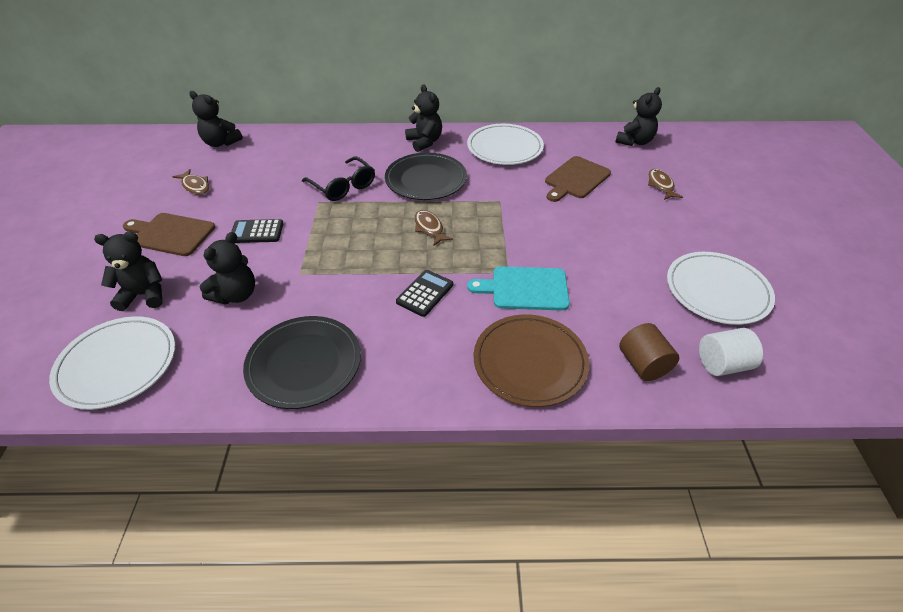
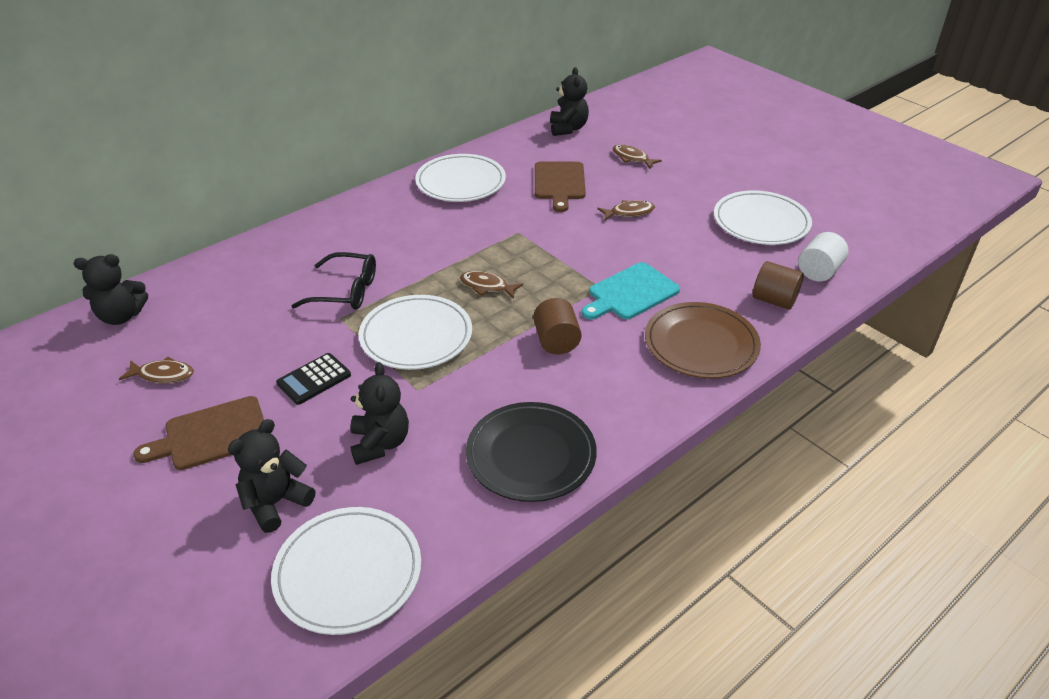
camera: 40 degrees left, 5 degrees down
(344, 237) = (416, 336): none -> white plate
(424, 142) = (373, 210): black teddy bear -> none
(425, 293) = (556, 341): black calculator -> brown cylinder
(426, 180) = (424, 245): black plate -> none
(604, 226) = (629, 212): none -> brown fish

